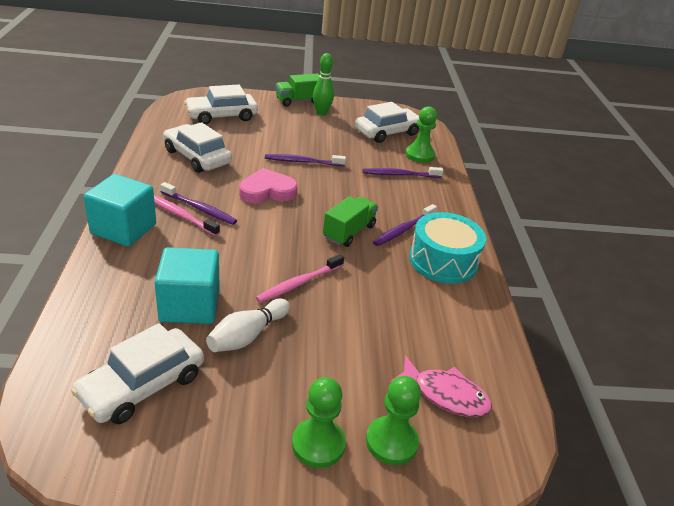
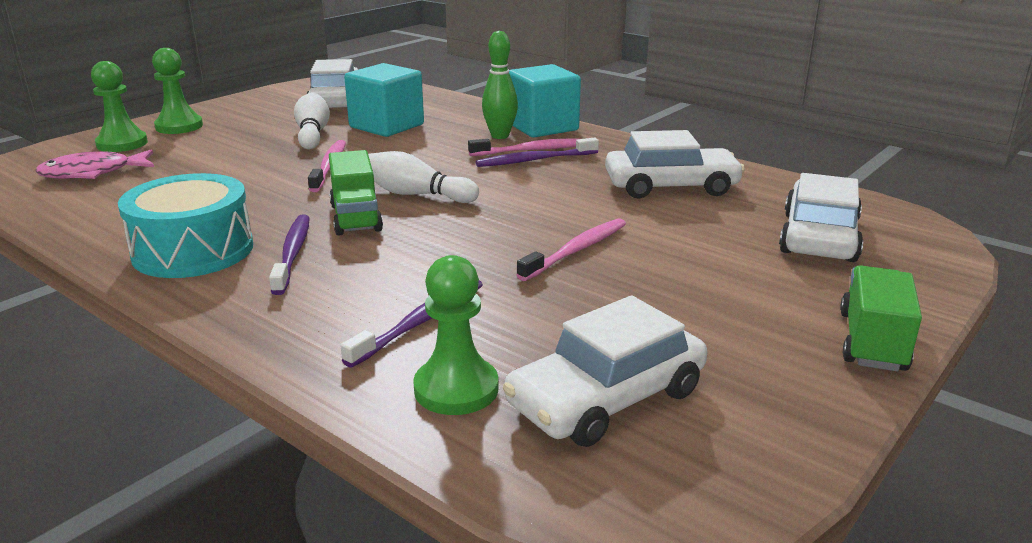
camera: 135 degrees right, 10 degrees down
(267, 191) = (523, 201): pink heart -> none
(299, 227) = (416, 194): none -> white bowling pin
(303, 162) = (576, 250): purple toothbrush -> pink toothbrush
(321, 113) = (781, 346): green bowling pin -> green bowling pin (500, 136)
(387, 132) = (606, 398): white car -> white car turned 45 degrees clockwise

